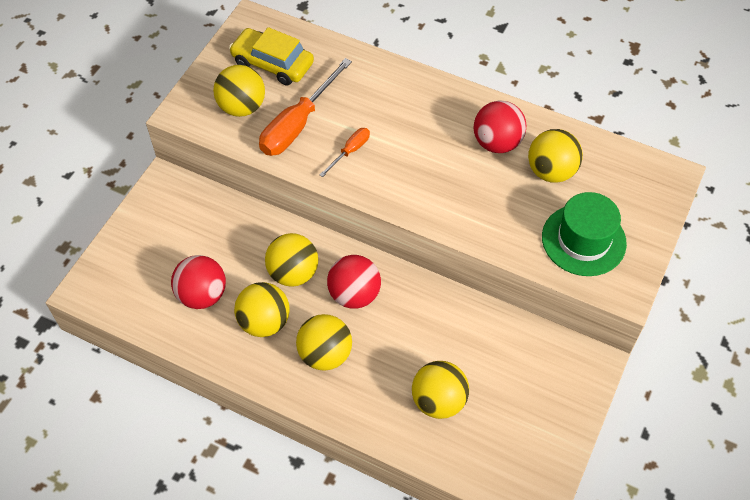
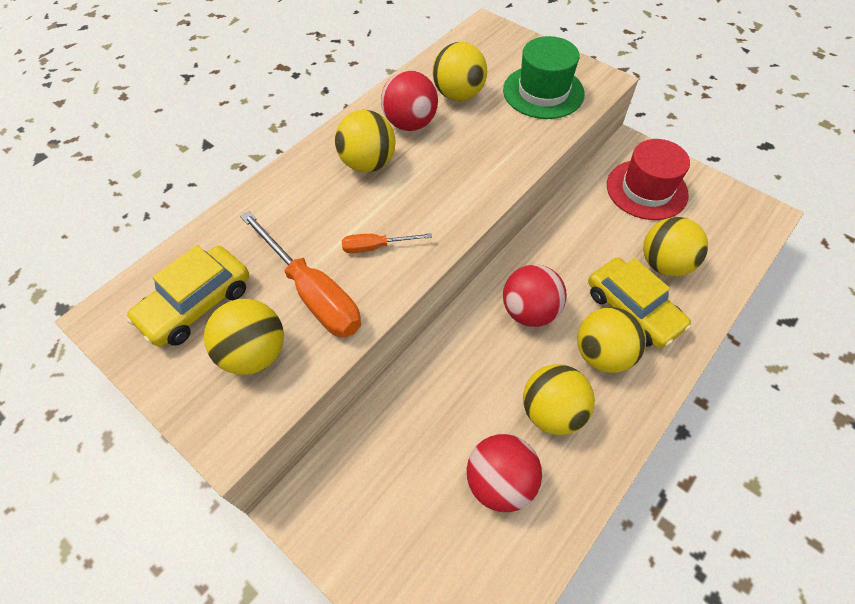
camera: 75 degrees left, 0 degrees up
(293, 273) = (489, 367): yellow ball -> yellow ball (368, 163)
(350, 151) = (376, 247): orange screwdriver -> orange screwdriver turned 60 degrees counterclockwise
(377, 375) = (632, 309): none -> yellow car
(533, 381) = (646, 189): none -> red hat

